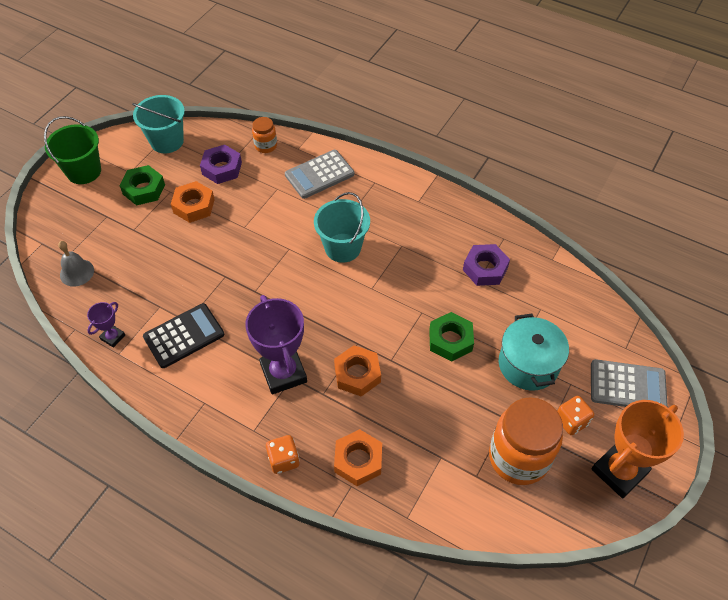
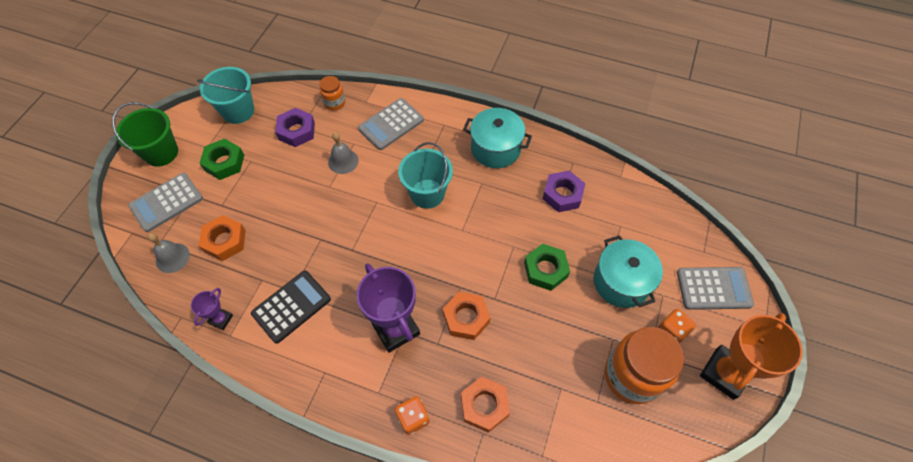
camera: 10 degrees left, 5 degrees up
(80, 219) = (166, 202): none -> grey calculator
(194, 206) = (276, 172): orange nut -> orange nut (225, 241)
(263, 204) = (343, 161): none -> grey bell
(424, 213) = (495, 148): none -> turquoise pot

